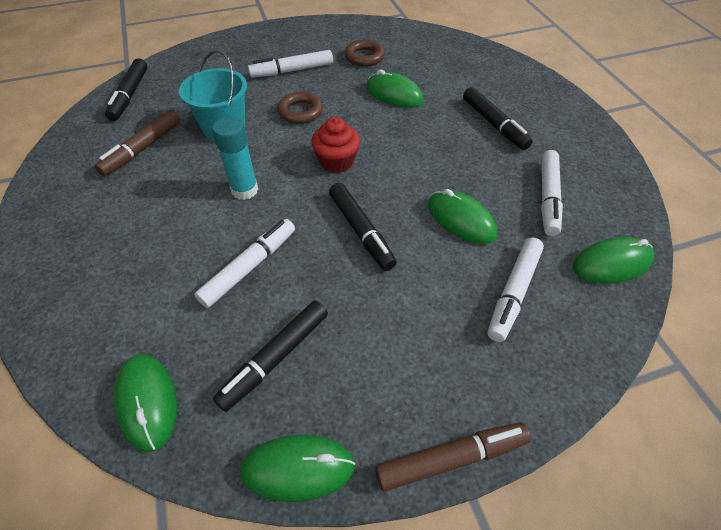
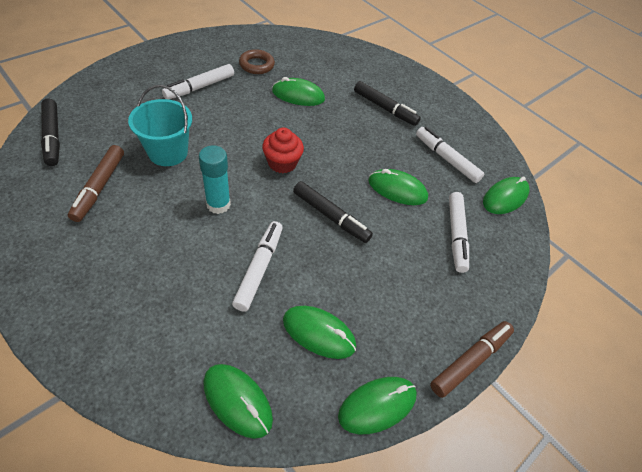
camera: 30 degrees left, 0 degrees up
(275, 358) = (319, 333): black marker -> green mouse
(300, 112) = (228, 124): brown ring -> none
(548, 197) = (446, 159): white marker -> white marker turned 150 degrees clockwise

